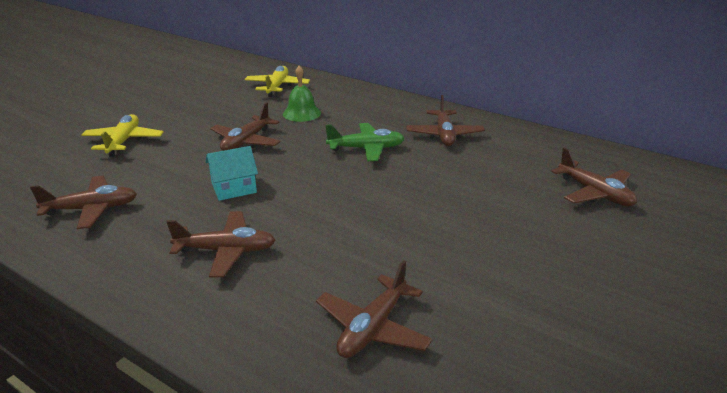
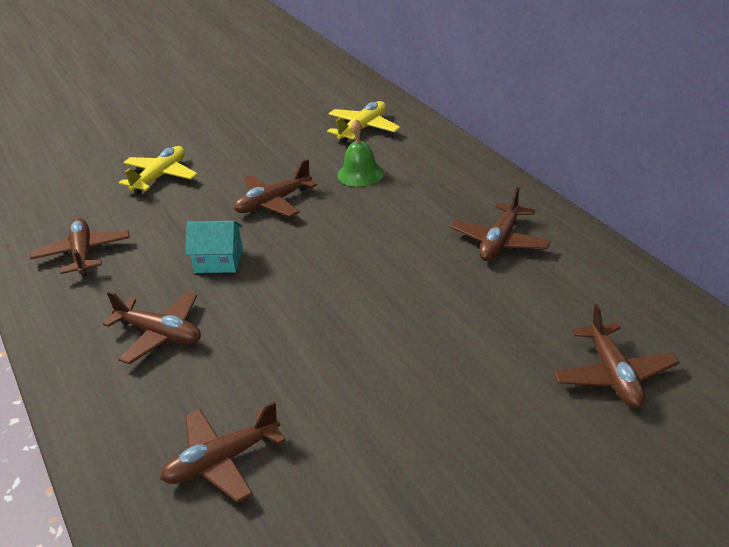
camera: 30 degrees right, 5 degrees up
(91, 209) = (83, 254): brown plane -> brown plane turned 120 degrees counterclockwise
(366, 149) = (391, 241): green plane -> none

